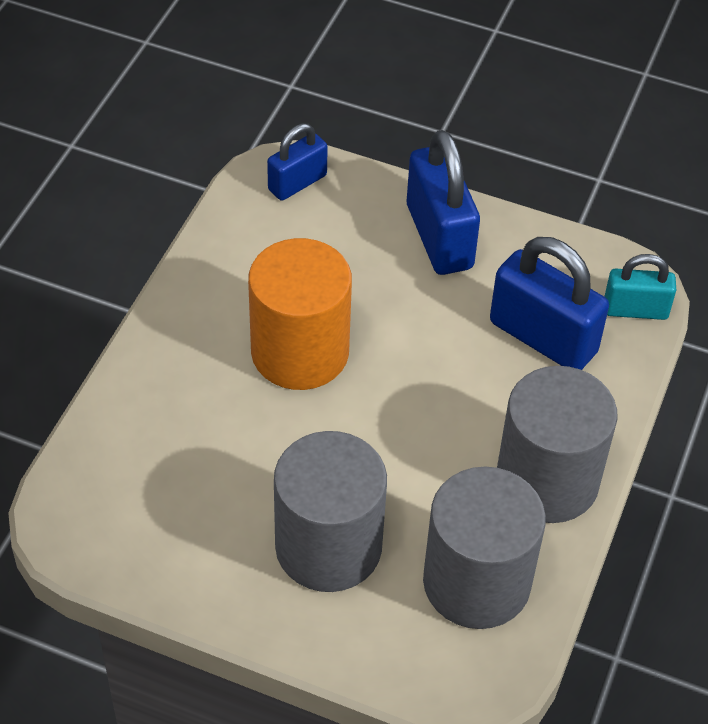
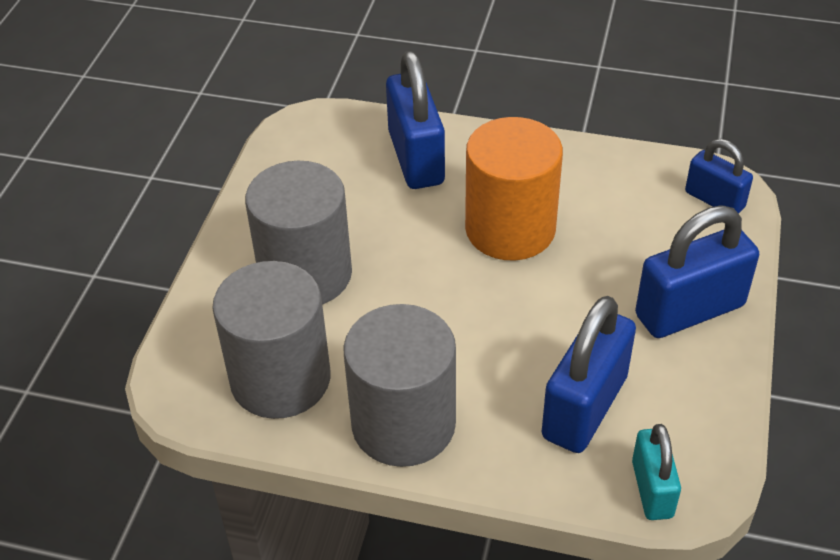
camera: 85 degrees right, 5 degrees down
(163, 419) = (416, 158): none -> blue padlock

